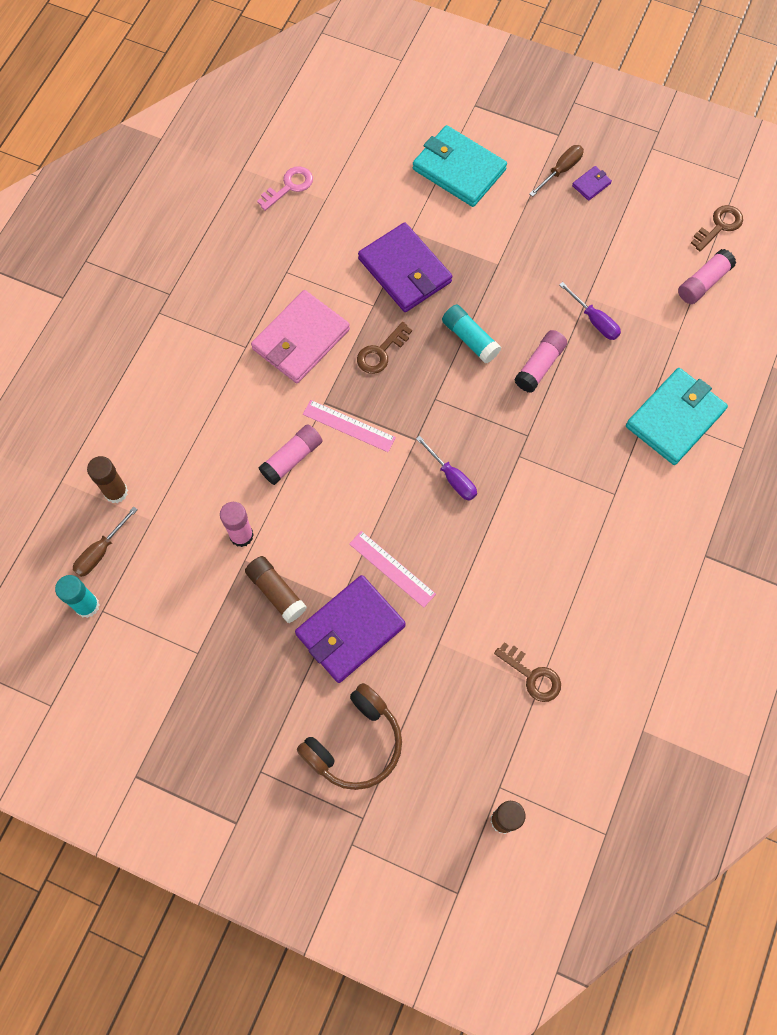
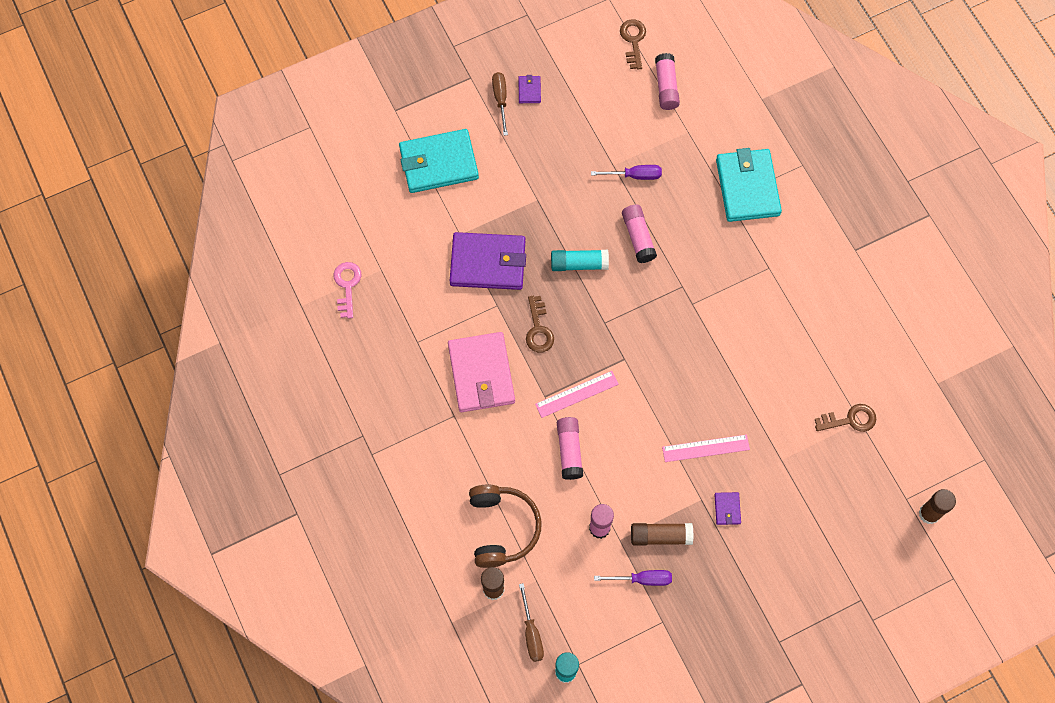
camera: 50 degrees left, 0 degrees up
(350, 630) = (727, 509): purple wallet -> purple wallet, size x0.42
(355, 743) = (807, 566): brown headphones -> brown headphones (502, 528)
(452, 477) = (672, 358): purple screwdriver -> purple screwdriver (642, 579)

